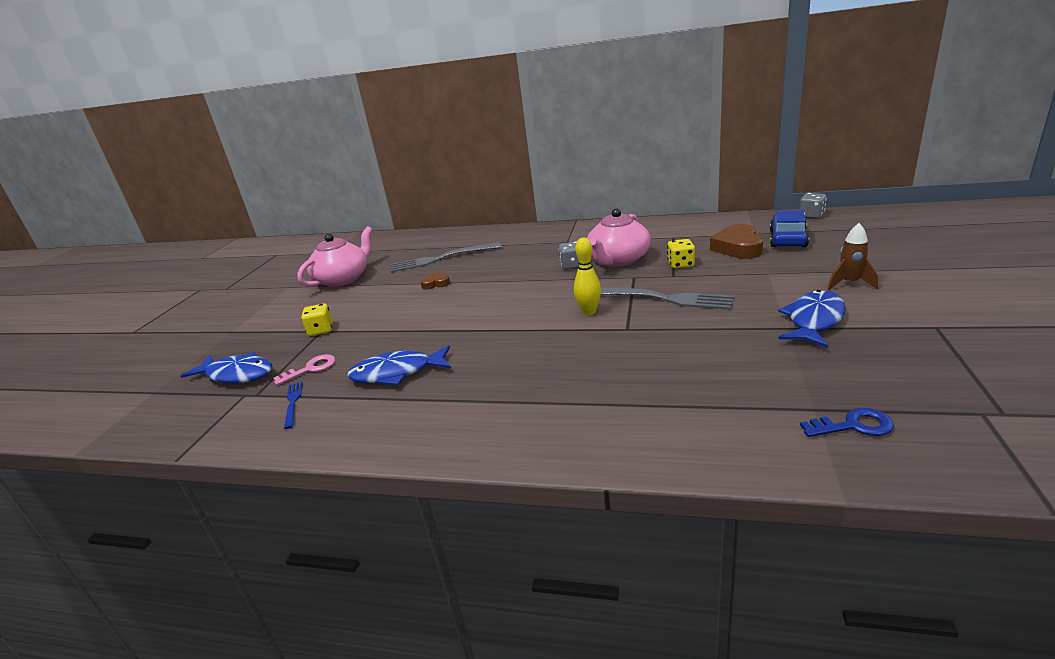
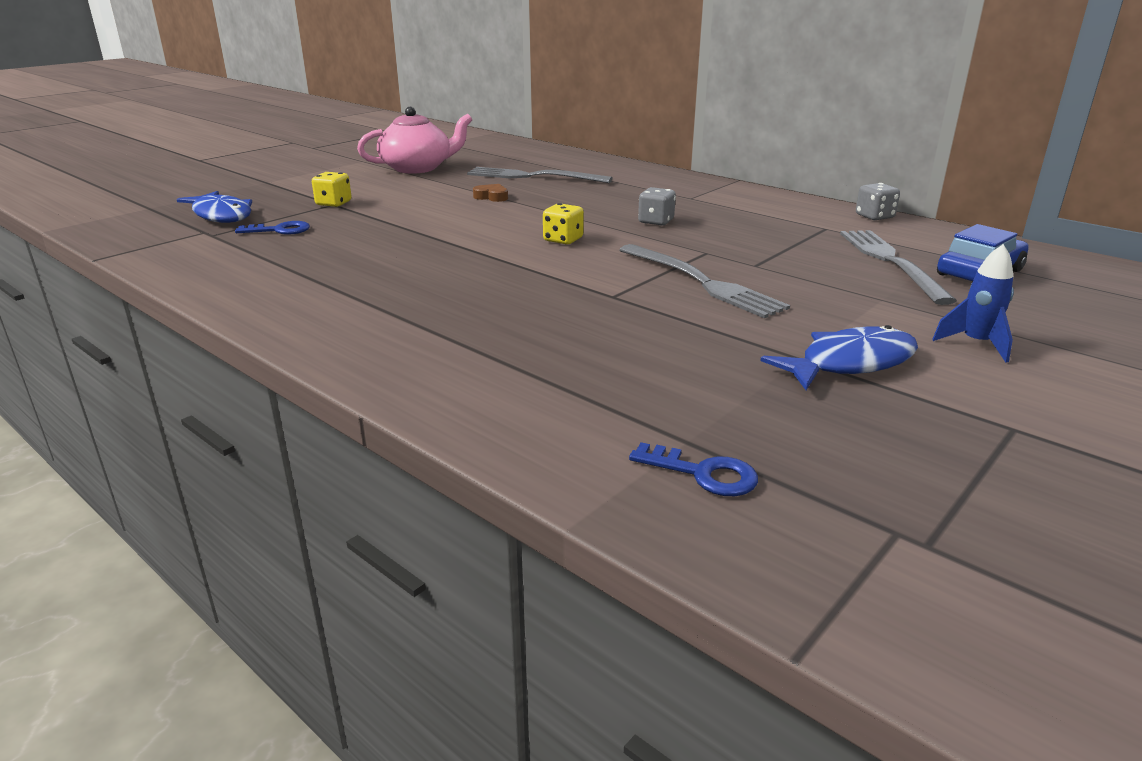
camera: 25 degrees right, 0 degrees up
(293, 403) = (228, 250): blue fork -> none
(311, 369) = (280, 230): pink key -> blue key
(397, 373) = (340, 257): blue fish -> none
(589, 312) = (599, 268): yellow bowling pin -> none
(618, 260) = (717, 231): pink teapot -> none
(680, 264) = (784, 257): yellow dice -> yellow dice (563, 240)
(738, 247) = (891, 262): brown heart -> grey fork
(811, 216) = (1065, 258): grey dice -> grey dice (874, 216)
(849, 283) = (976, 344): brown rocket -> blue rocket

